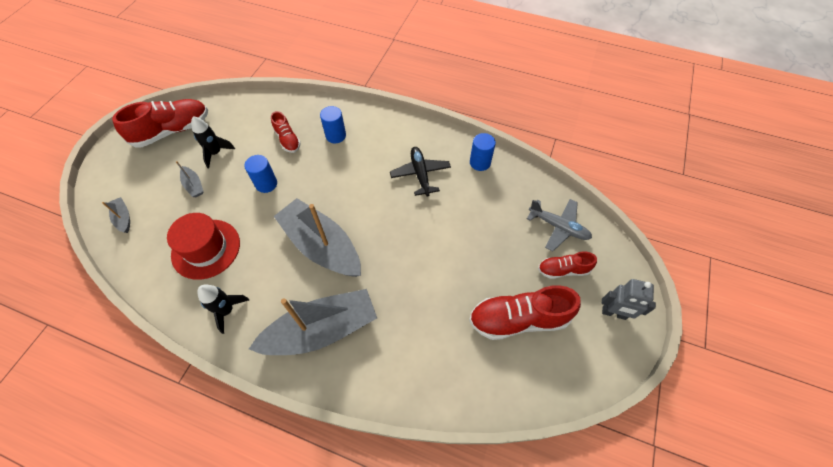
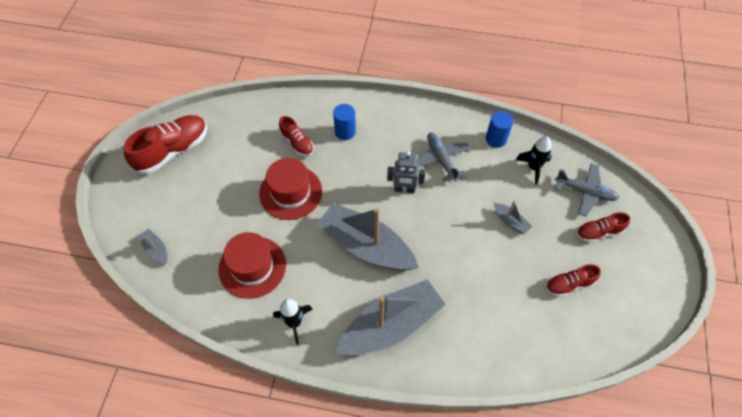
camera: 10 degrees left, 0 degrees up
(194, 185) = (217, 205): grey boat -> grey boat (510, 221)
(216, 153) = (227, 168): black rocket -> black rocket (533, 168)
(266, 184) = (290, 192): blue cylinder -> red hat
(420, 174) = (441, 159): black plane -> grey plane
(518, 319) = (569, 284): red shoe -> red shoe, size x0.56
(614, 313) = (652, 265): grey robot -> grey robot (404, 189)

